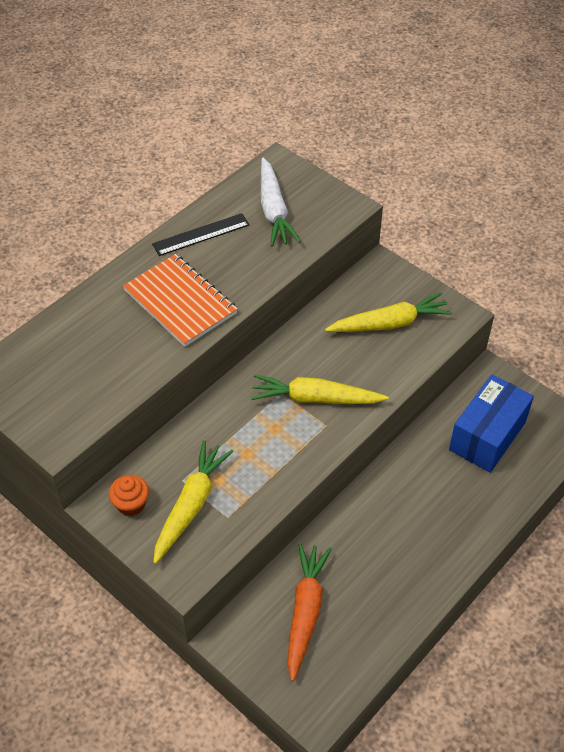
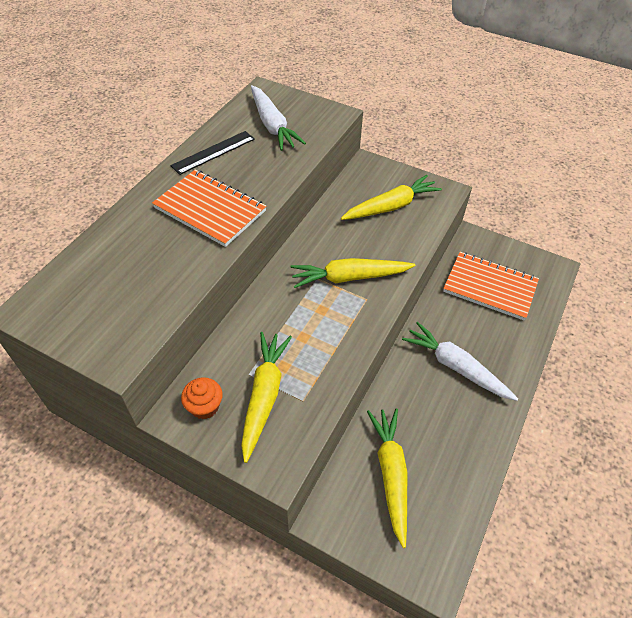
camera: 15 degrees left, 0 degrees up
(305, 612) = (391, 474): orange carrot -> yellow carrot
(413, 518) = (456, 367): none -> white carrot
(487, 436) = (490, 287): blue box -> orange notebook

